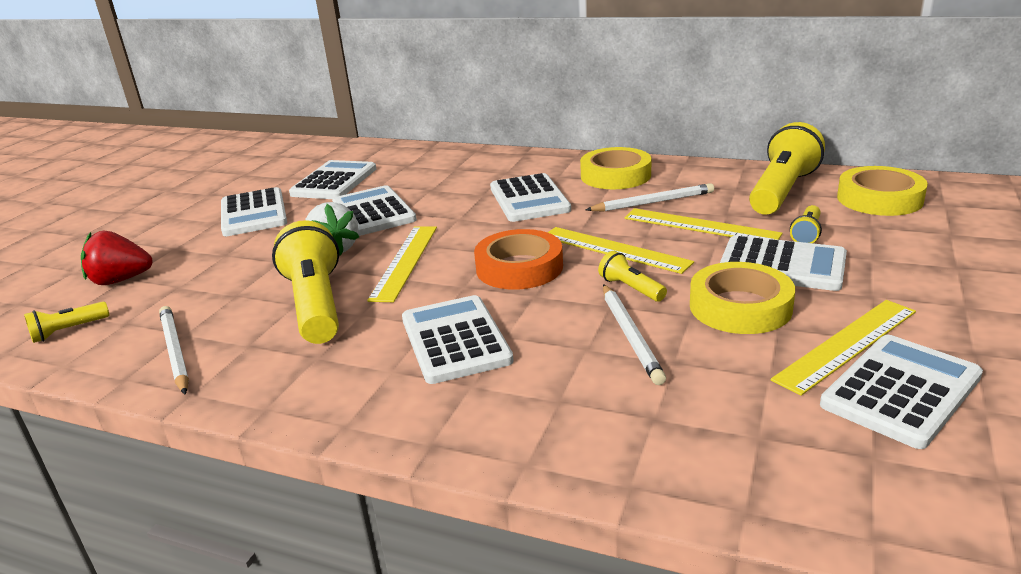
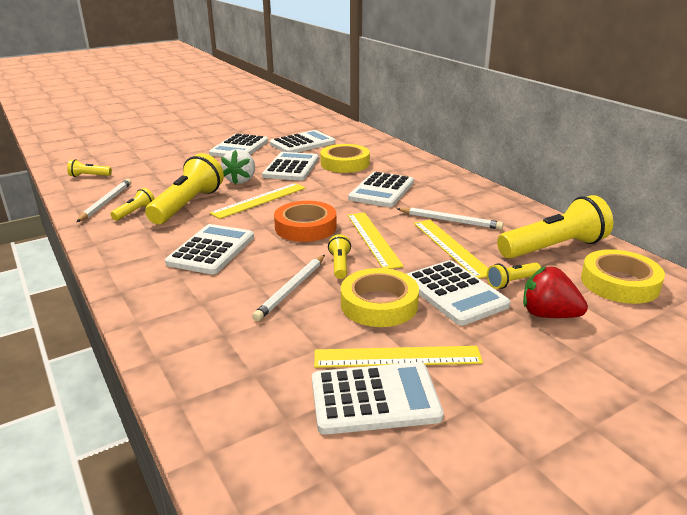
camera: 35 degrees right, 0 degrees up
(120, 280) = (139, 160): red strawberry -> red strawberry (548, 315)
(250, 344) = (135, 212): none -> yellow flashlight
(615, 175) = (459, 195): yellow tape -> yellow tape (345, 163)

